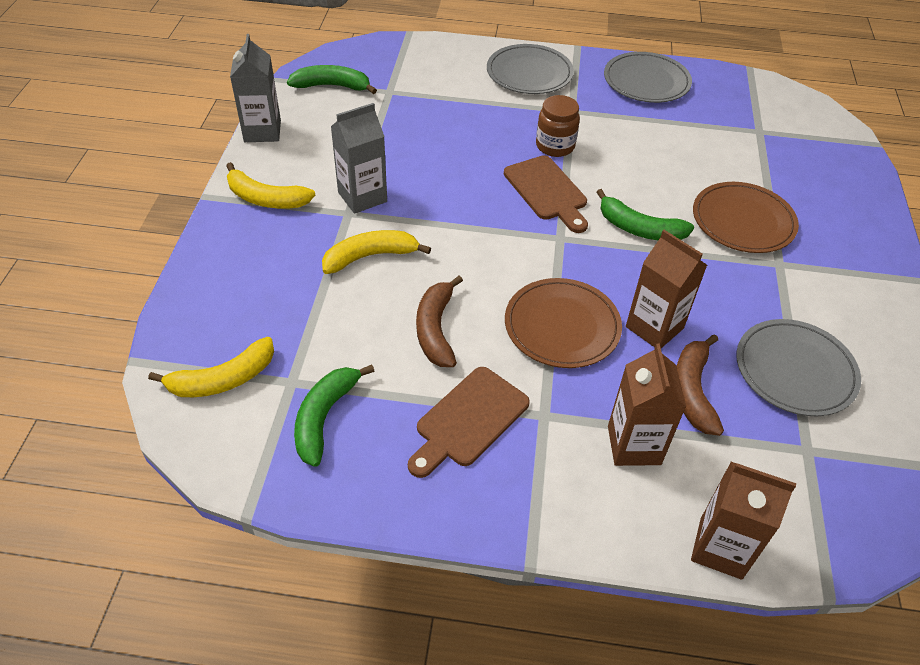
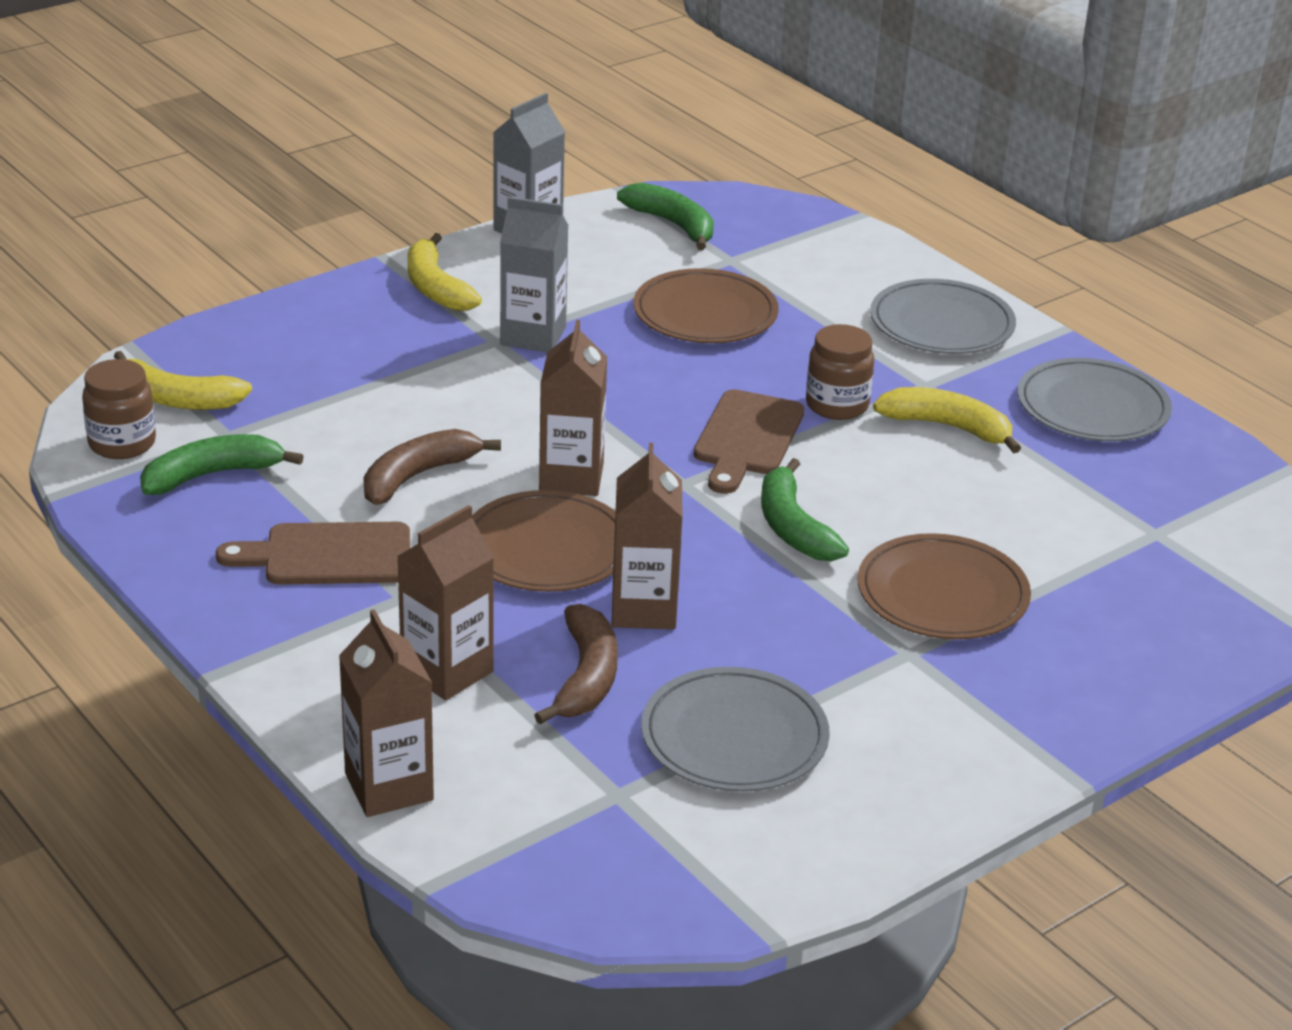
camera: 45 degrees right, 15 degrees down
(236, 438) = (122, 443): none -> brown jar
(370, 256) = (455, 387): yellow banana -> yellow banana (947, 427)
(423, 130) = (705, 313): none -> brown plate
(508, 273) = (571, 477): none -> brown carton
(693, 391) = (585, 677): brown banana -> brown banana turned 135 degrees clockwise

